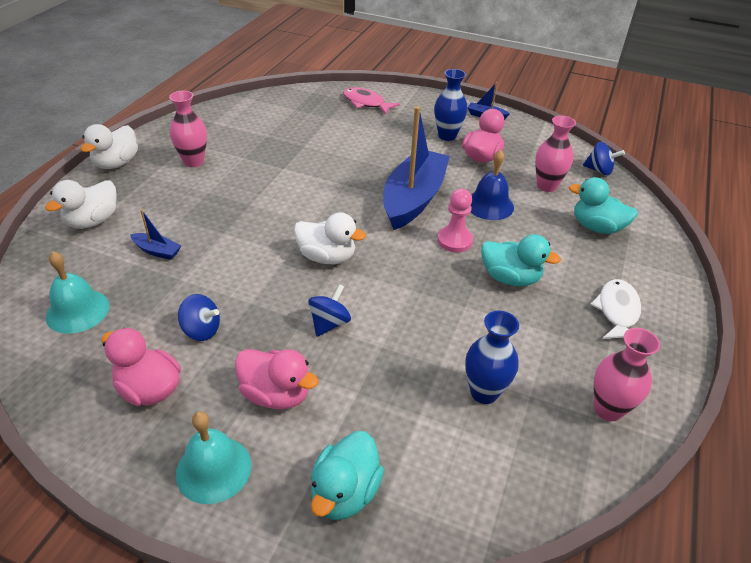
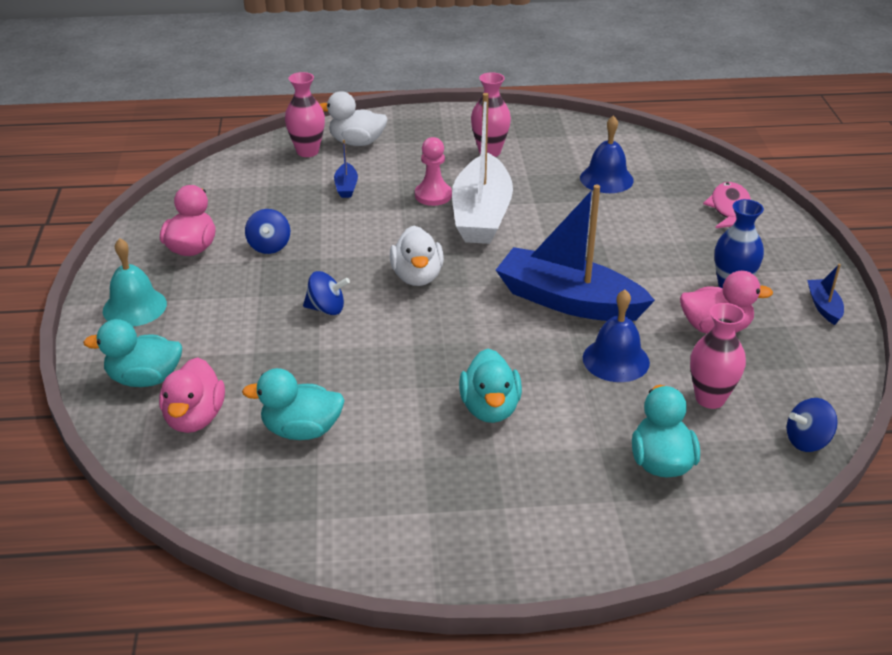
camera: 65 degrees right, 5 degrees down
(77, 311) = (249, 183): turquoise bell -> none
(116, 163) = (445, 118): white duck -> none
(274, 196) = (481, 214): none -> white boat
(276, 394) = (224, 309): pink duck -> pink duck (195, 418)
(286, 129) = (606, 179): none -> blue bell
(413, 199) = (568, 301): blue boat -> blue boat turned 150 degrees counterclockwise
(454, 240) = (520, 351): pink pawn -> pink pawn (433, 195)
(484, 392) = (301, 430): blue vase -> turquoise duck
(599, 170) = (807, 441): blue spinning top -> blue spinning top turned 75 degrees clockwise
(608, 409) = (334, 526): pink vase -> pink vase (307, 151)
(617, 311) = (501, 509): white fish -> none

